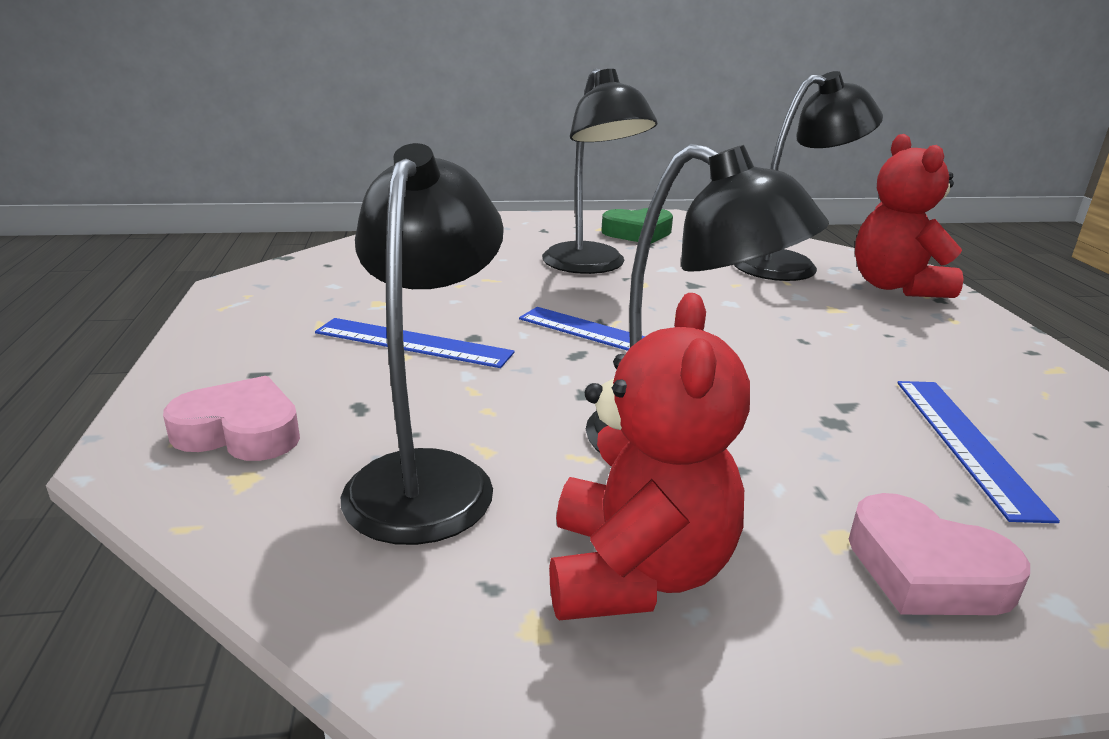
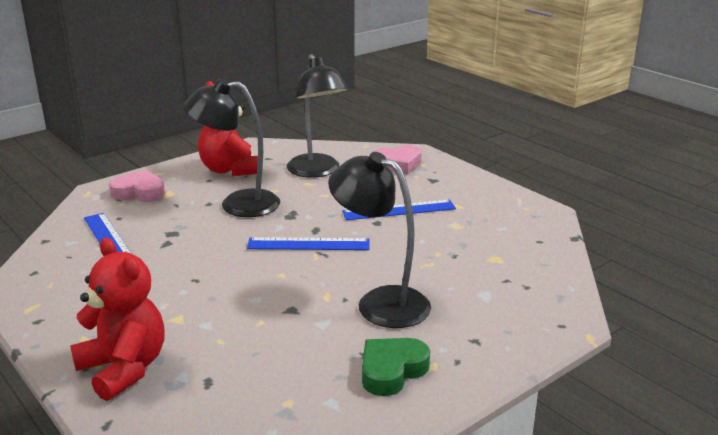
camera: 150 degrees right, 0 degrees up
(790, 265) = (223, 369): black lamp -> none

